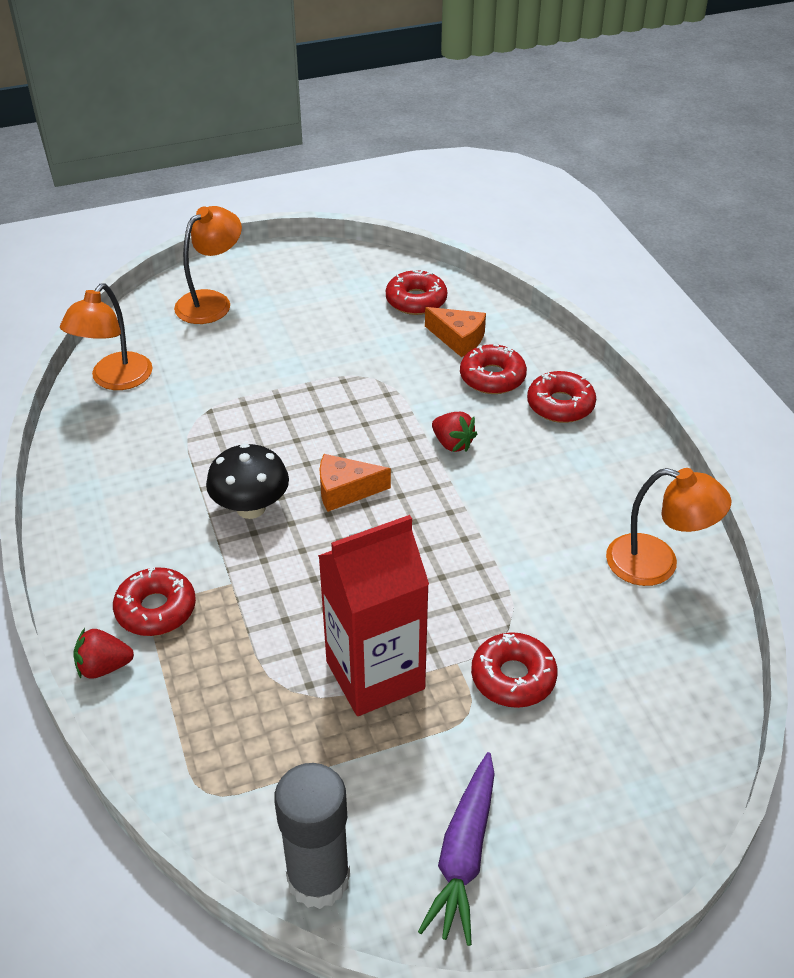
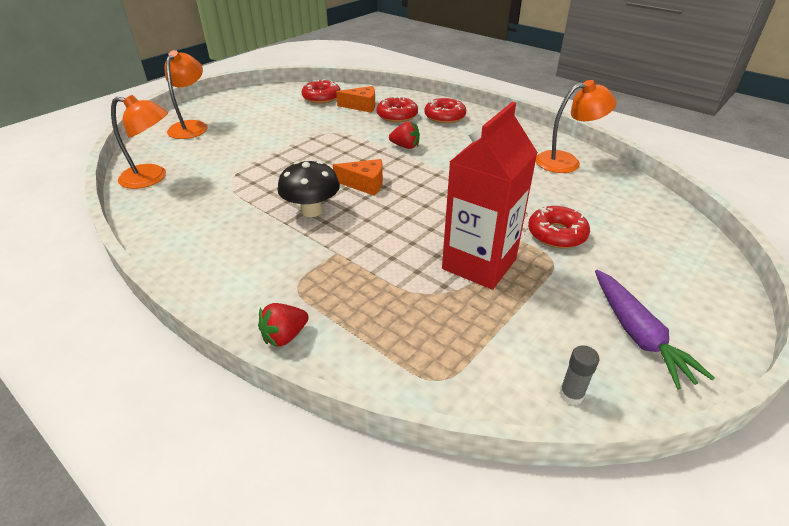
camera: 30 degrees left, 5 degrees down
(115, 380) = (152, 178): orange lamp -> orange lamp turned 75 degrees counterclockwise
(156, 609) = (295, 286): red donut -> none
(318, 878) = (571, 395): grey glue stick -> grey glue stick, size x0.44
(345, 490) = (364, 184): orange cheese -> orange cheese turned 135 degrees counterclockwise

